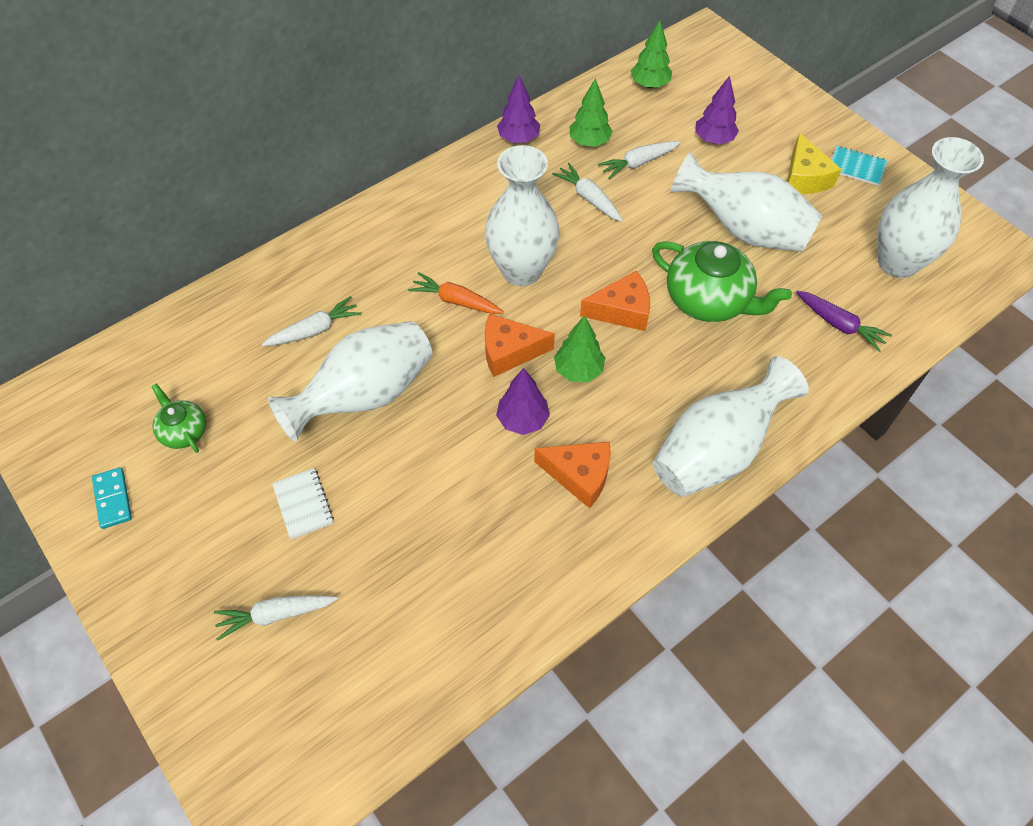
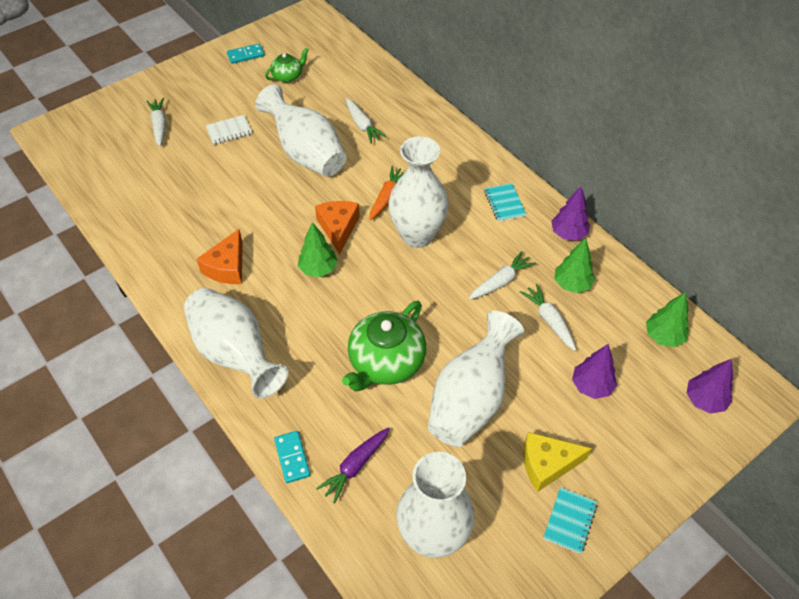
camera: 90 degrees right, 5 degrees down
(471, 188) = (504, 203): none -> turquoise notebook
(522, 420) = (277, 236): purple tree -> purple tree (704, 400)
(622, 311) = (375, 299): orange cheese -> none
(842, 381) = (292, 457): none -> turquoise domino

